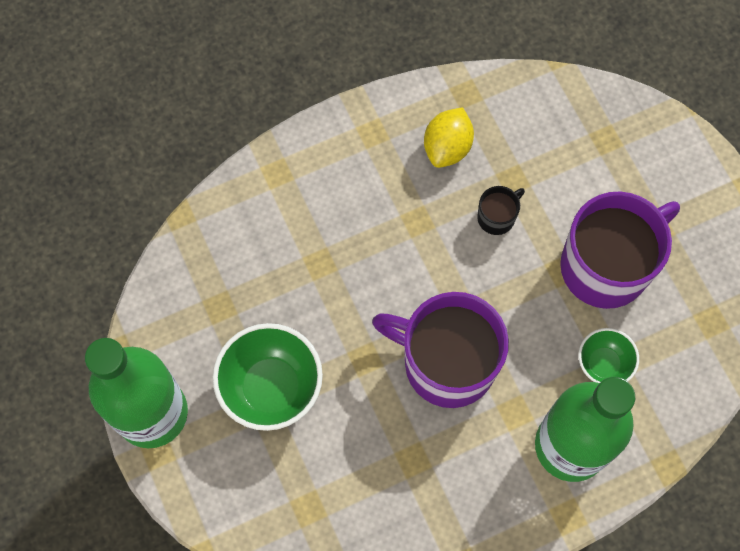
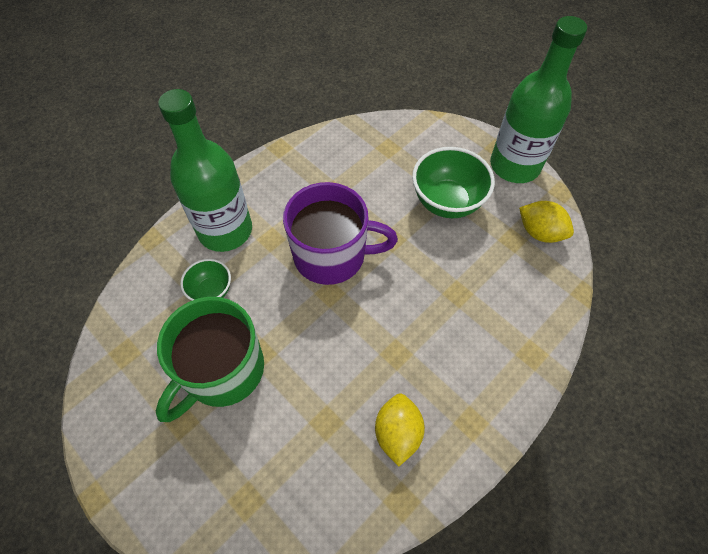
camera: 160 degrees right, 10 degrees down
(181, 304) = (540, 232): none -> yellow lemon
(497, 217) = (329, 381): black mug -> none
(606, 265) = (222, 370): purple mug -> green mug

